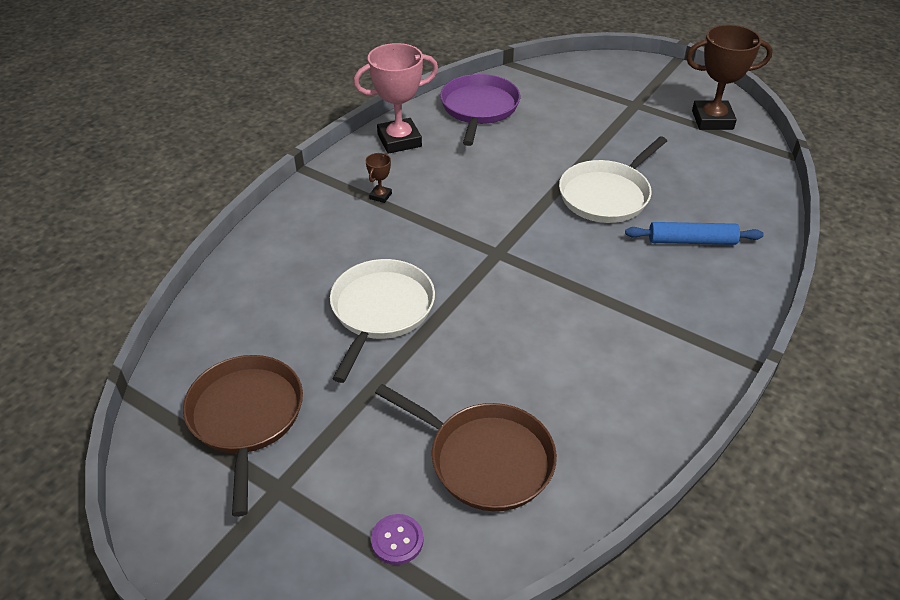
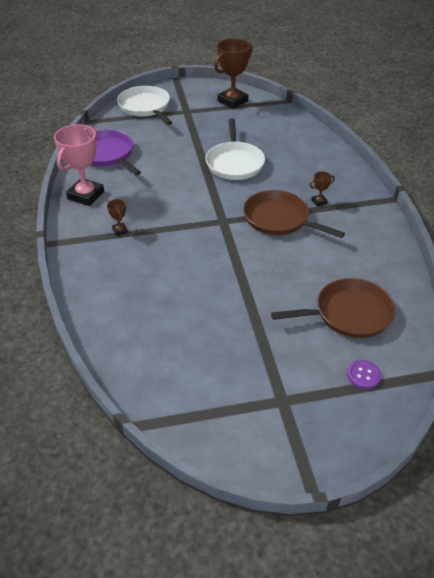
camera: 45 degrees left, 0 degrees up
(246, 417) = (216, 384): brown pan -> brown pan (279, 219)
(381, 310) = (207, 285): white pan -> white pan (145, 107)
(647, 304) = (319, 202): none -> brown trophy
(691, 241) = (299, 162): blue rolling pin -> none

